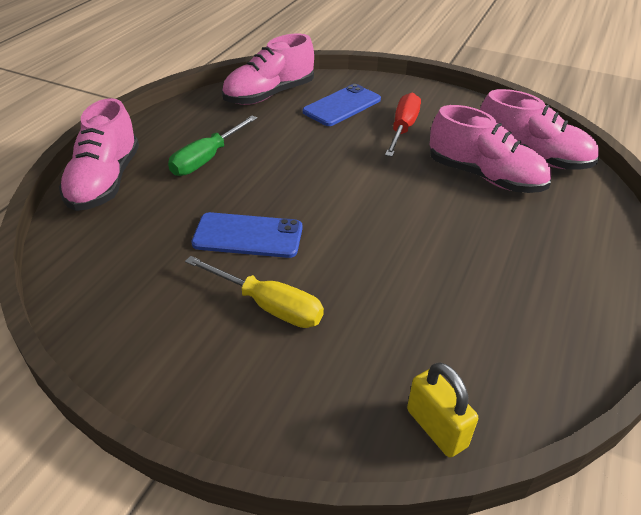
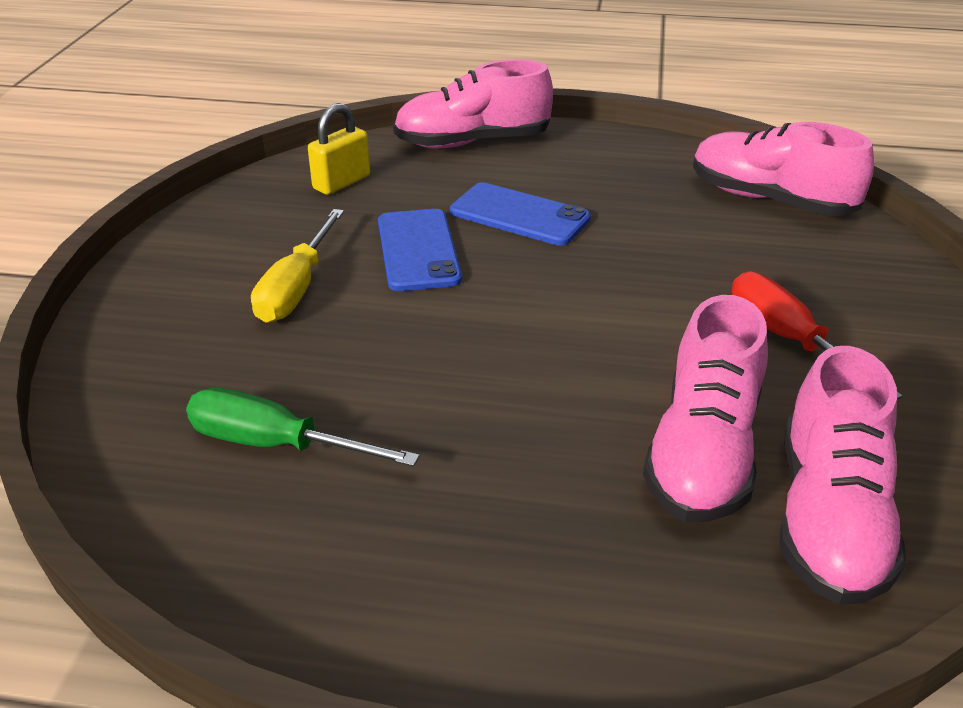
camera: 75 degrees right, 5 degrees down
(207, 159) = (562, 190): green screwdriver -> green screwdriver (276, 445)
(342, 106) = (804, 268): blue phone -> blue phone (519, 215)
(402, 129) = (788, 339): red screwdriver -> red screwdriver turned 120 degrees counterclockwise
(436, 428) = (117, 442): yellow padlock -> yellow padlock (341, 182)

